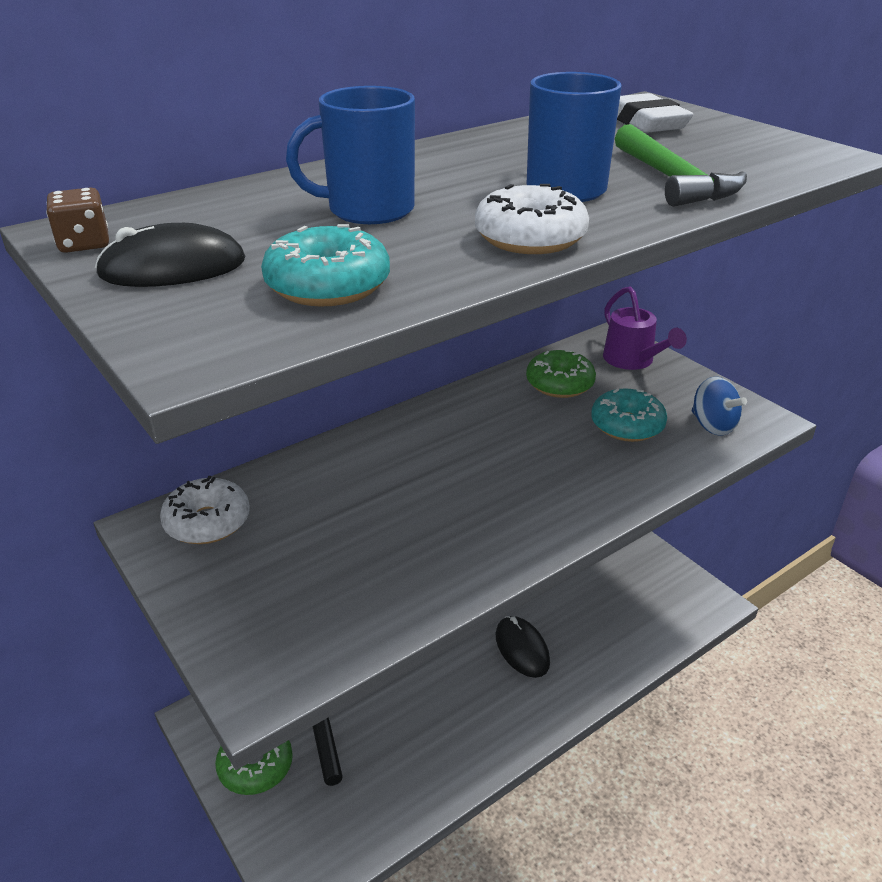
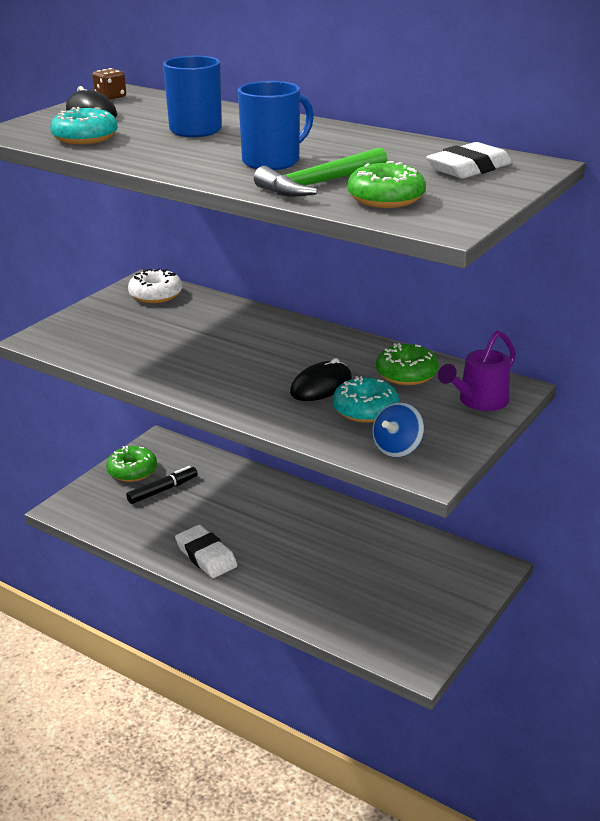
camera: 70 degrees right, 5 degrees down
(487, 725) = (206, 556): none -> white eraser
(522, 649) = (290, 558): black mouse -> black mouse (321, 386)
(530, 238) = (176, 163): white donut -> none
(737, 162) = (386, 198): none -> green donut

